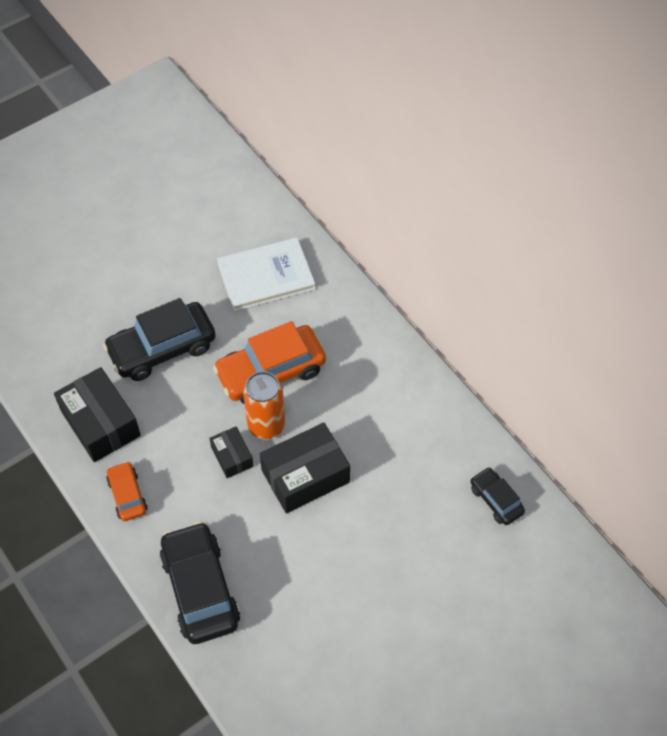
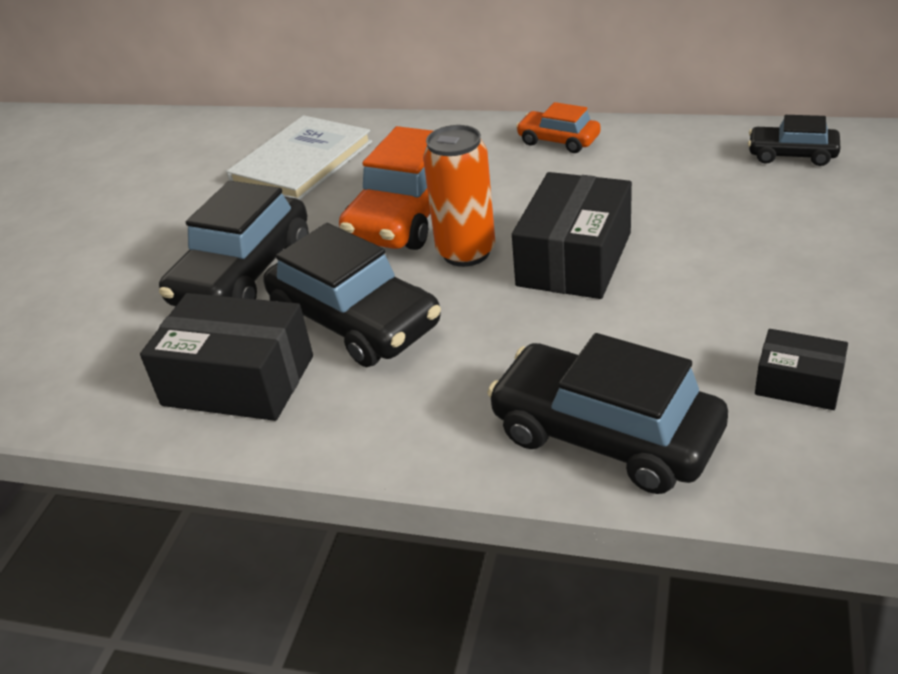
camera: 35 degrees left, 20 degrees down
(127, 495) = (370, 419): orange car -> orange car (558, 140)
(176, 429) = (355, 321): none -> black car
(232, 457) = (463, 299): black box -> black box (798, 383)

